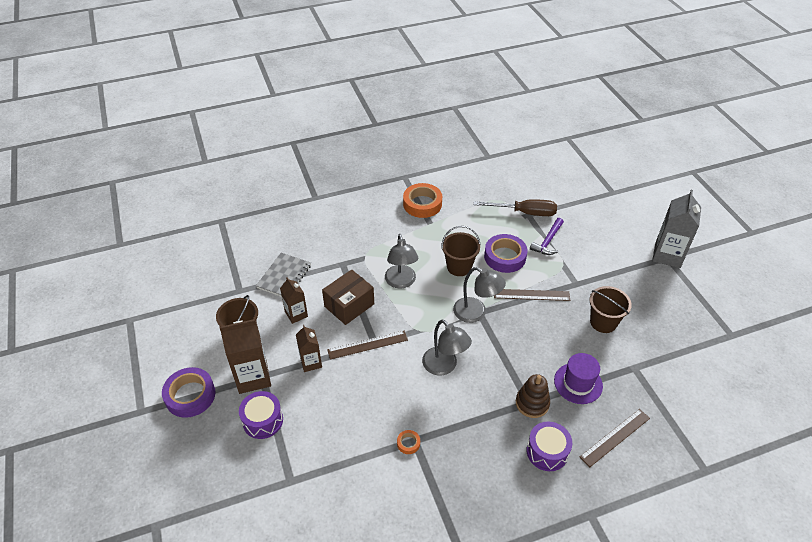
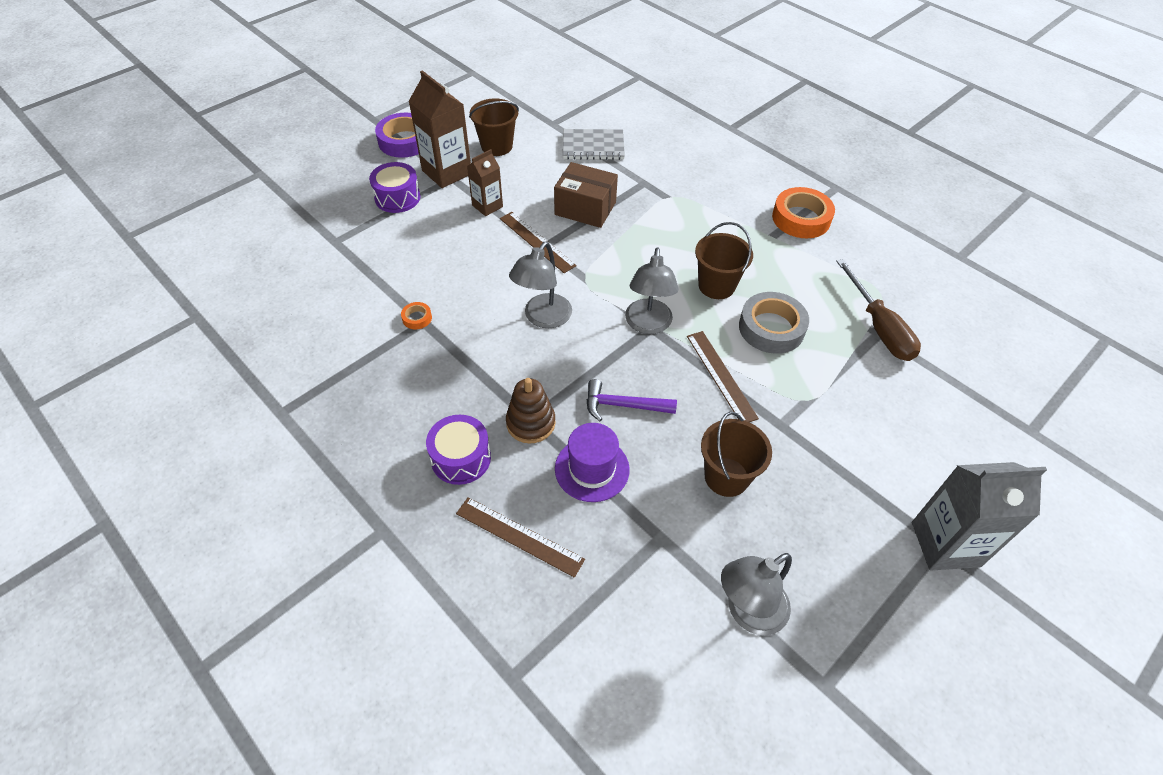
camera: 65 degrees right, 5 degrees up
(296, 314) = (546, 173): brown carton -> none
(401, 282) = (651, 240): grey lamp -> grey lamp (747, 612)
(505, 257) = (771, 328): purple tape -> grey tape
(548, 241) = (842, 369): purple hammer -> purple hammer (623, 405)

